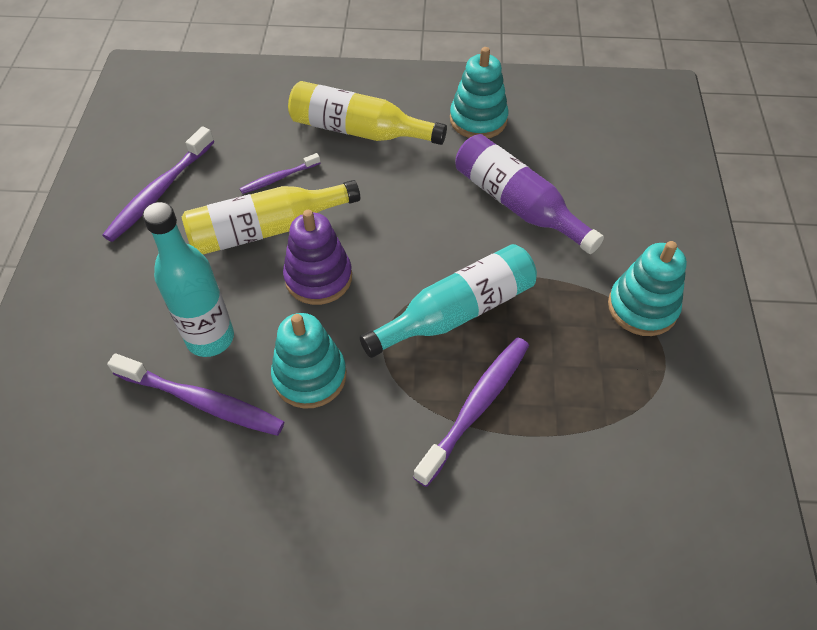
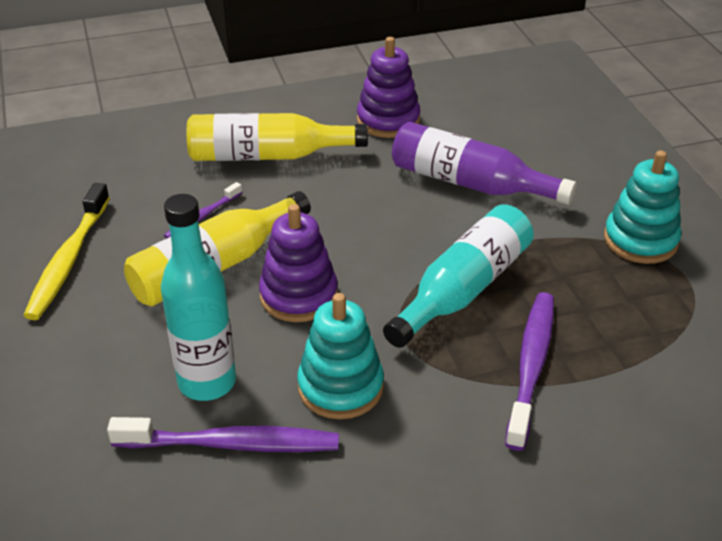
camera: 20 degrees left, 15 degrees down
(159, 192) = (68, 260): purple toothbrush -> yellow toothbrush
(478, 120) = (388, 120): turquoise stacking toy -> purple stacking toy

